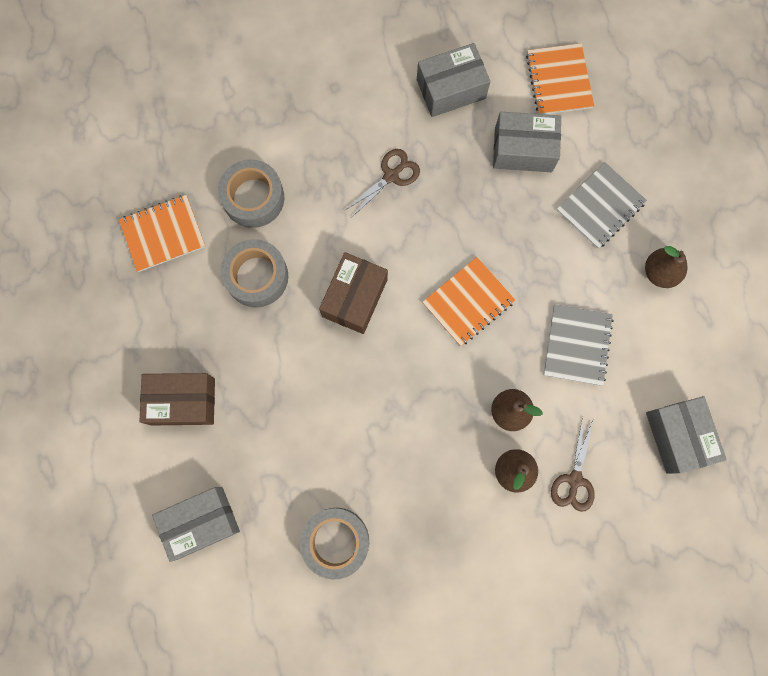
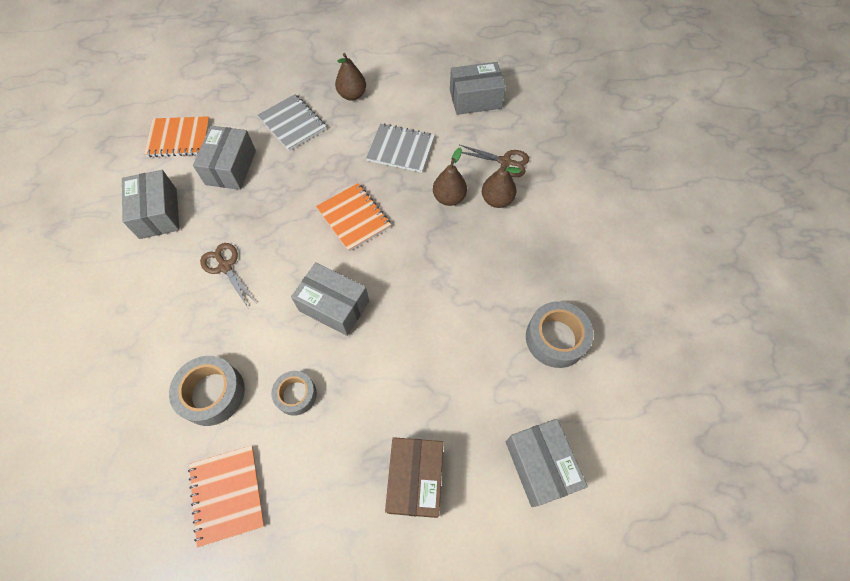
camera: 85 degrees left, 15 degrees down
(257, 276) = (296, 395): grey tape -> grey tape, size x0.64
(354, 298) = (334, 306): brown box -> grey box

